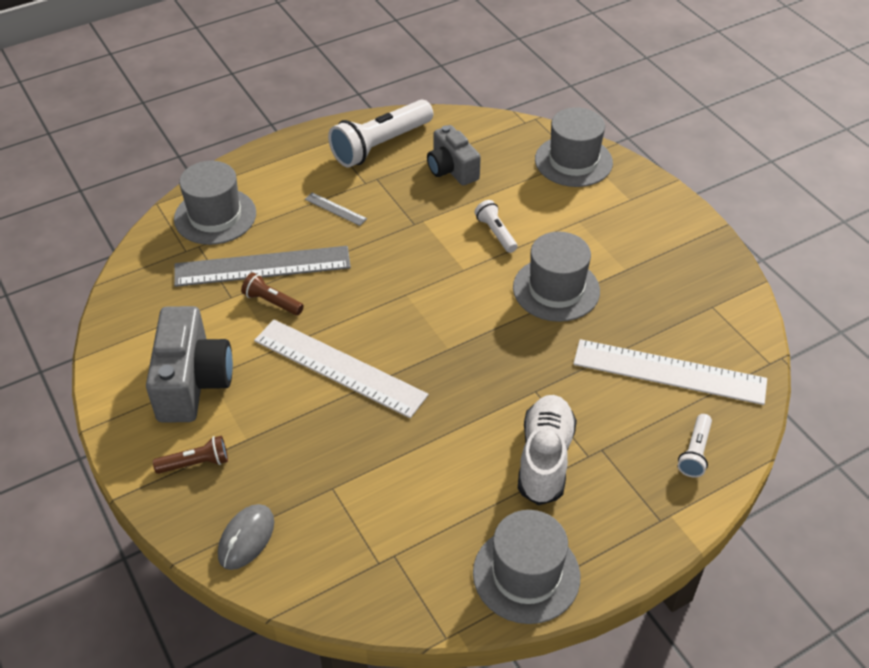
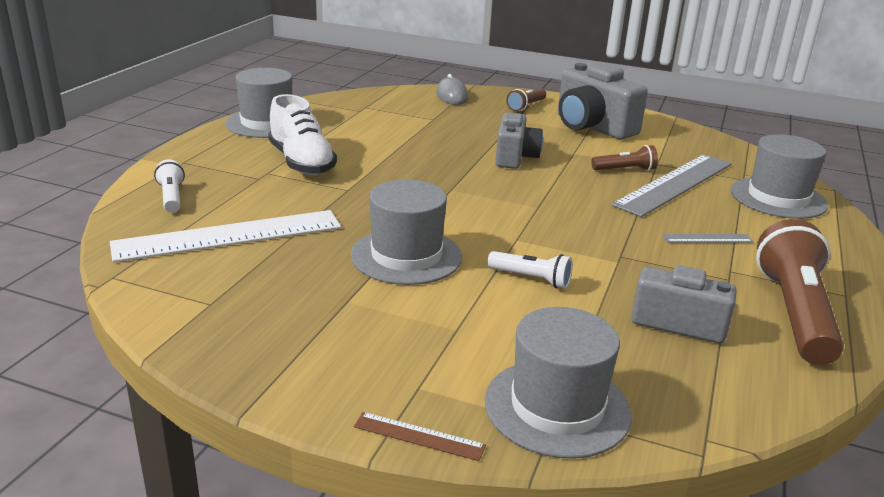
camera: 140 degrees right, 20 degrees down
(339, 367) = (515, 157): white ruler -> grey camera
(380, 145) = (794, 313): white flashlight -> brown flashlight
(650, 178) = (419, 436): none -> brown ruler

